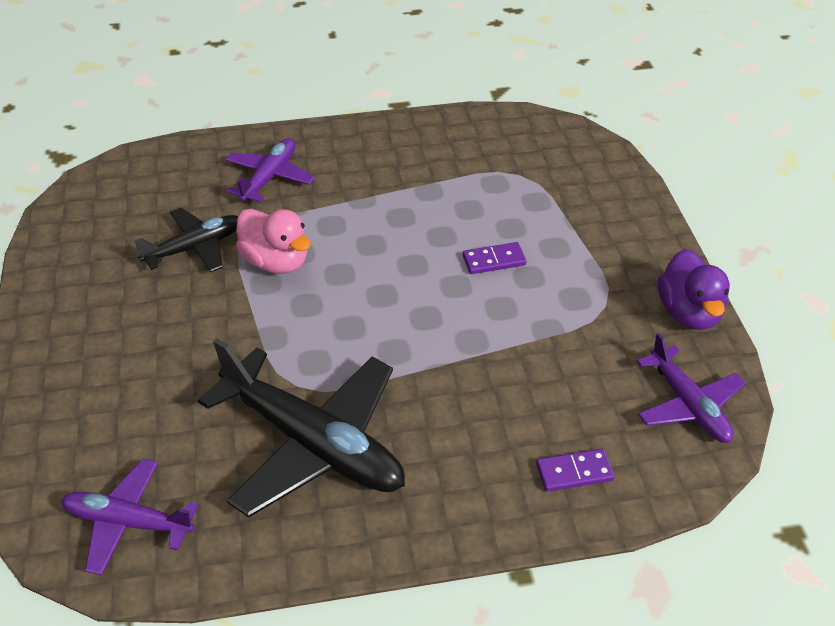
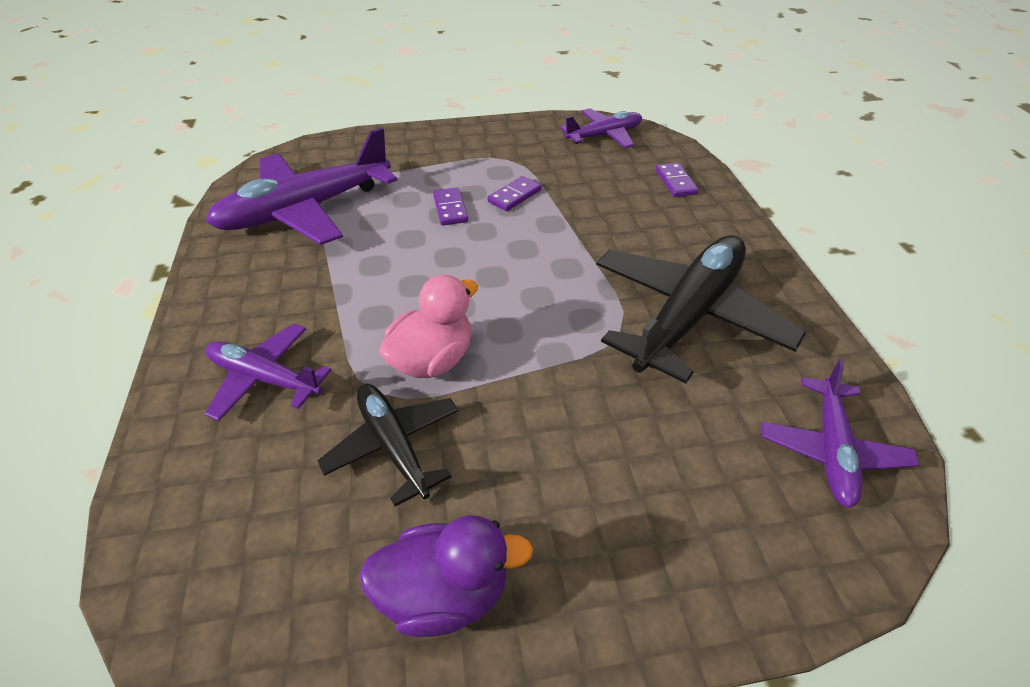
camera: 90 degrees left, 0 degrees up
(484, 164) = (305, 210): none -> purple plane
(523, 311) = (514, 196): none -> purple domino
(688, 312) = (516, 128): purple duck -> purple duck (445, 593)

